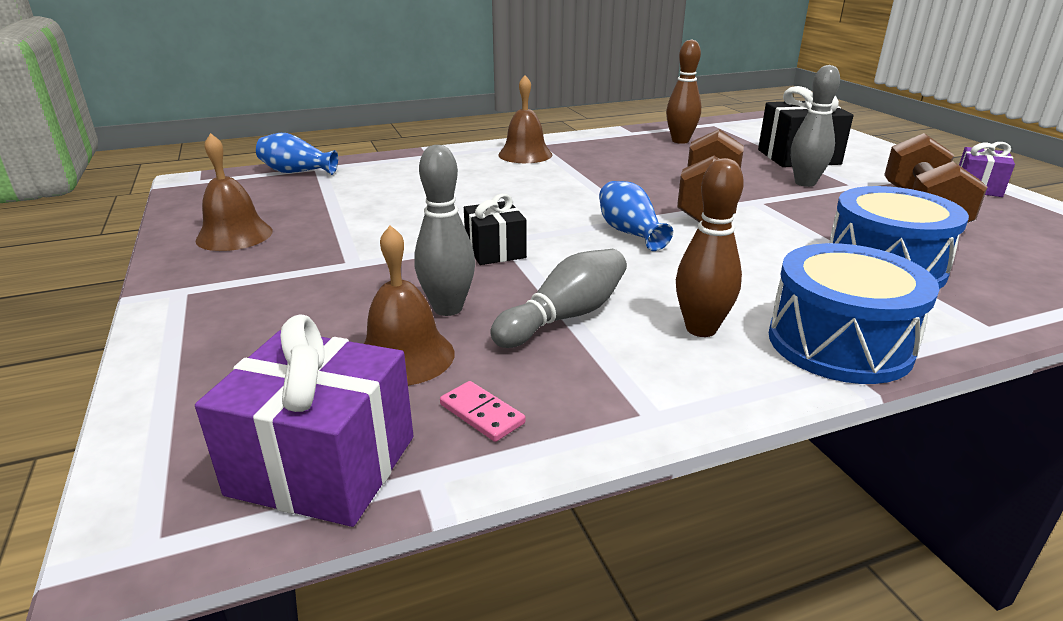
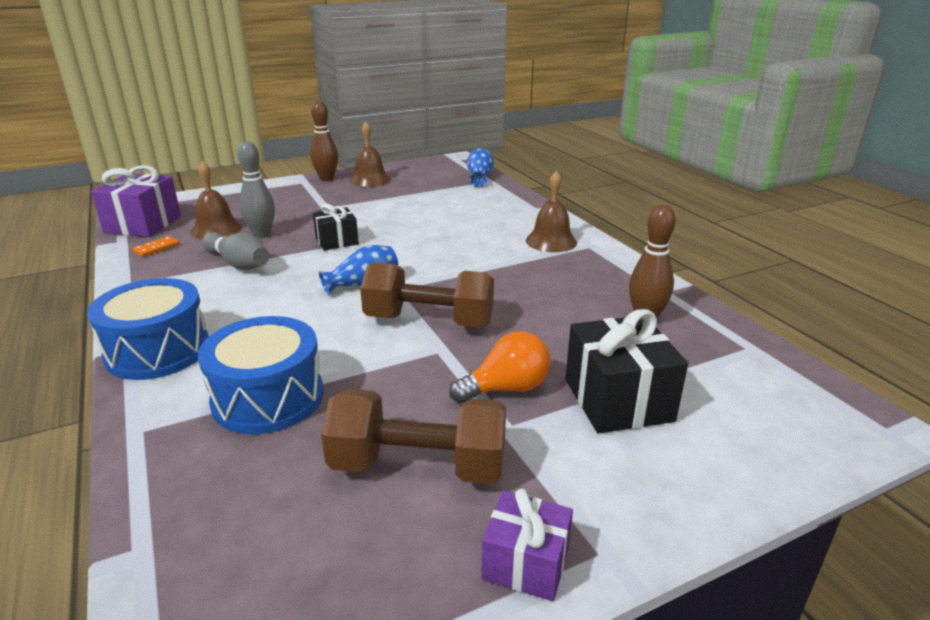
camera: 85 degrees right, 0 degrees up
(481, 414) = (156, 248): pink domino -> orange domino
(701, 329) = (203, 303): brown bowling pin -> brown bowling pin (327, 179)
(805, 183) = (506, 389): grey bowling pin -> orange light bulb

